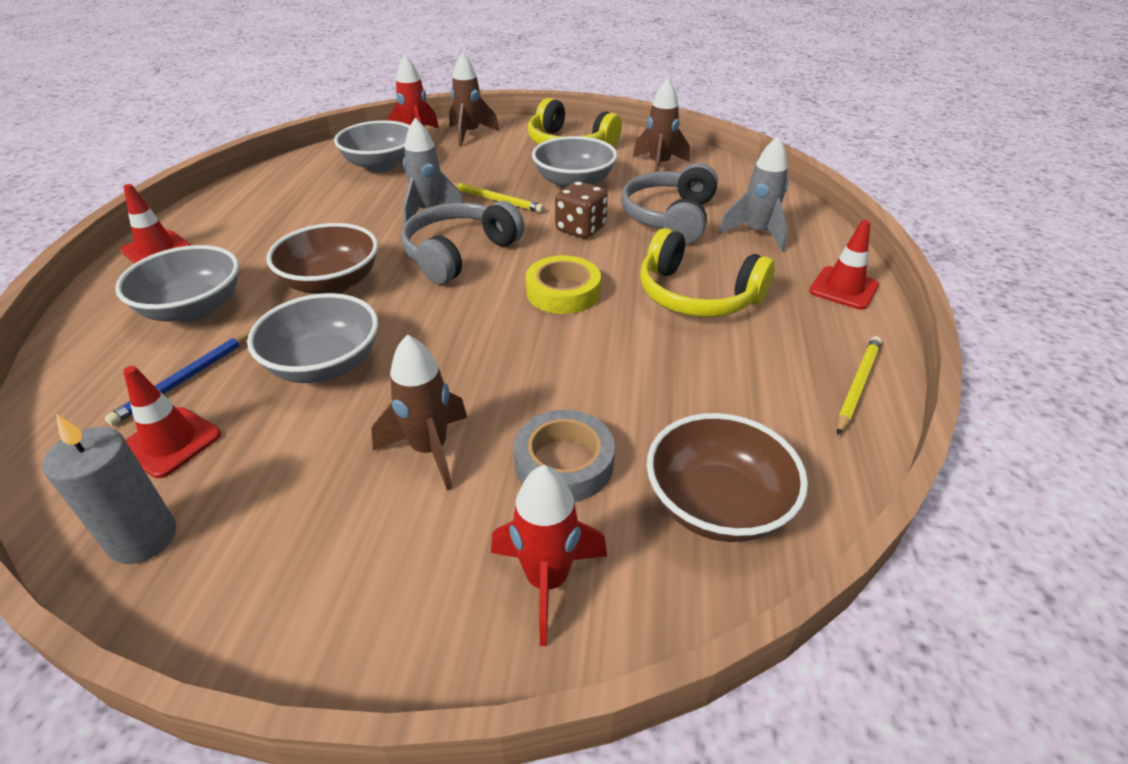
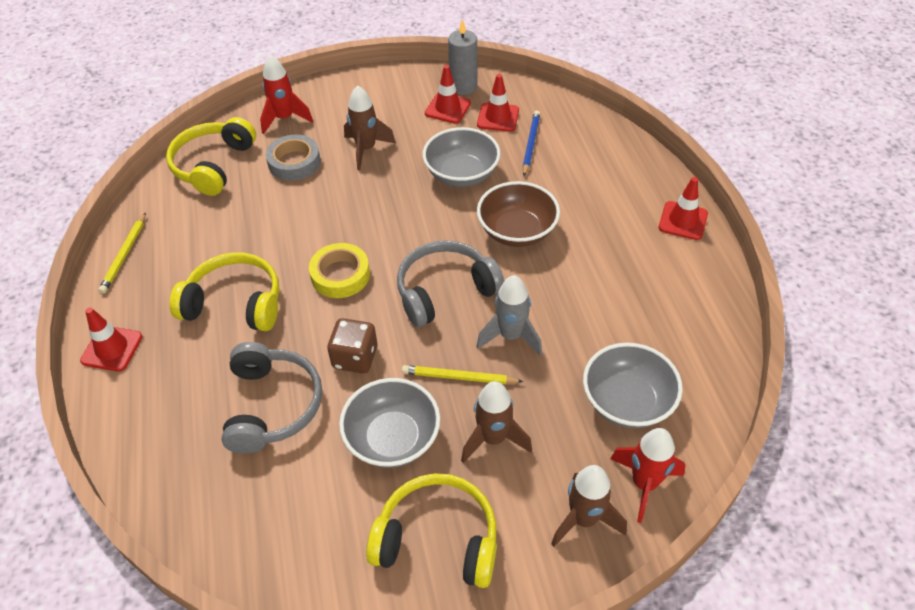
camera: 160 degrees right, 10 degrees up
(193, 309) = (585, 184): grey bowl -> none
(226, 492) = (447, 108): none -> red traffic cone
(459, 253) = (445, 291): grey headphones -> grey headphones turned 135 degrees counterclockwise
(659, 166) = (303, 518): brown rocket -> brown rocket (493, 438)
(717, 505) = (213, 165): brown bowl -> yellow headphones
(757, 233) = (182, 406): grey rocket -> none

